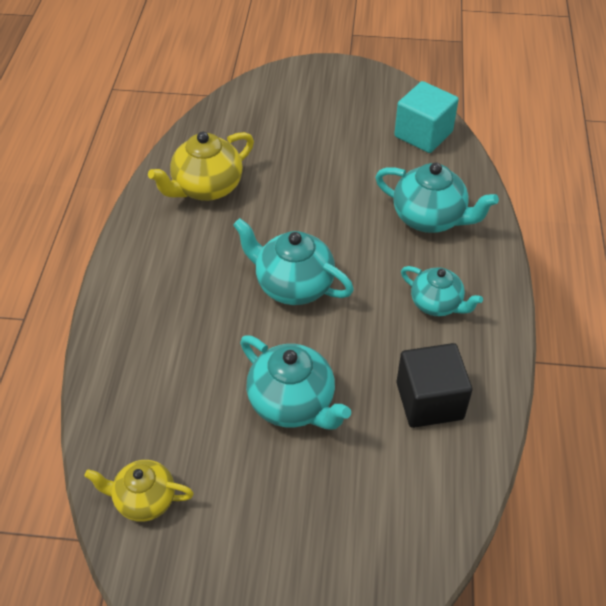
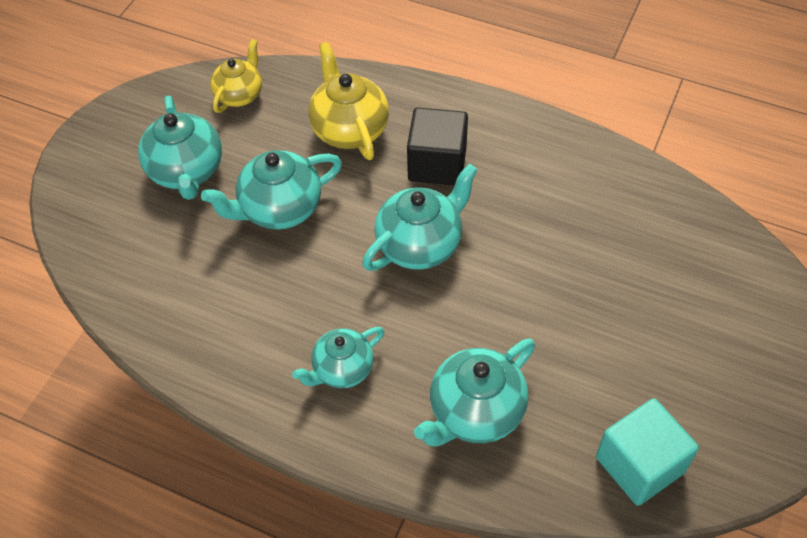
camera: 110 degrees right, 5 degrees up
(206, 187) = (594, 200): yellow teapot -> yellow teapot (349, 129)
(273, 510) = (187, 171): none -> turquoise teapot
(429, 401) = (229, 318): black cube -> black cube (437, 164)

